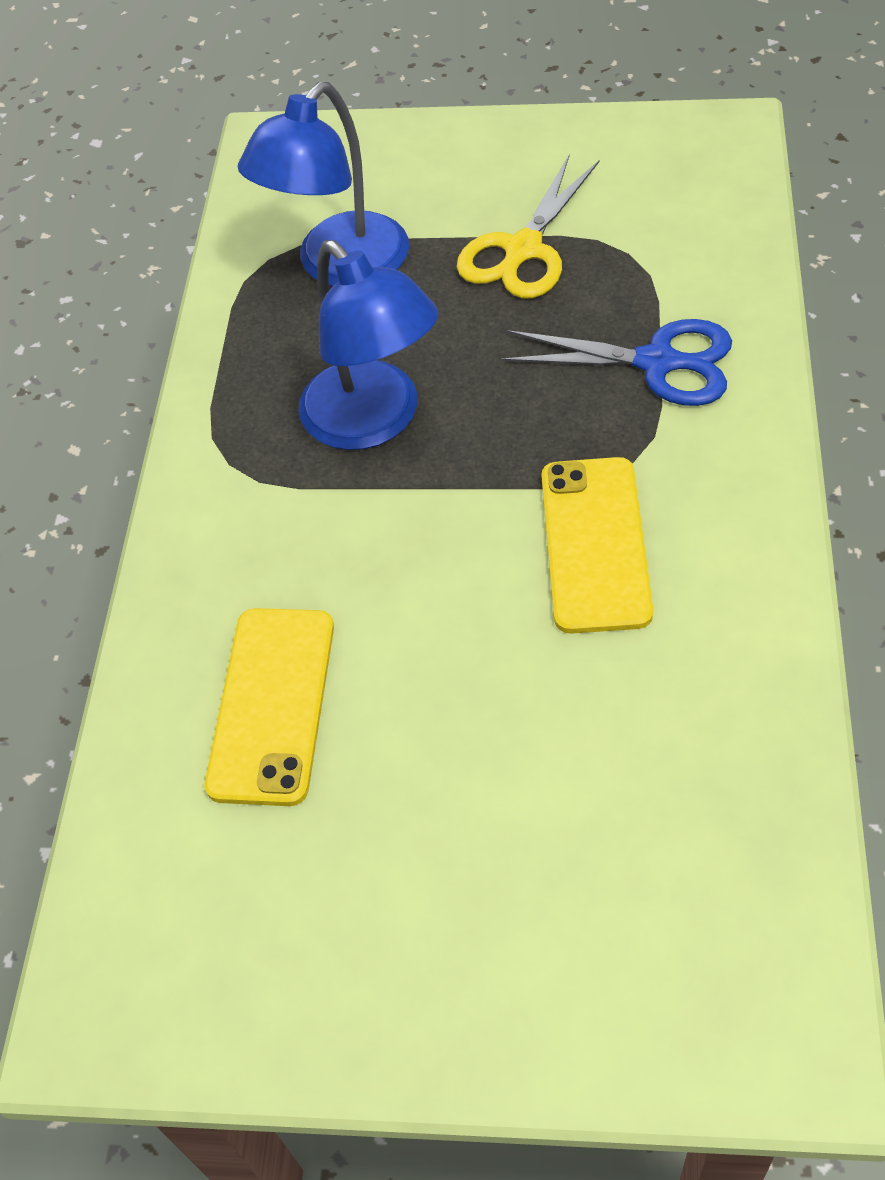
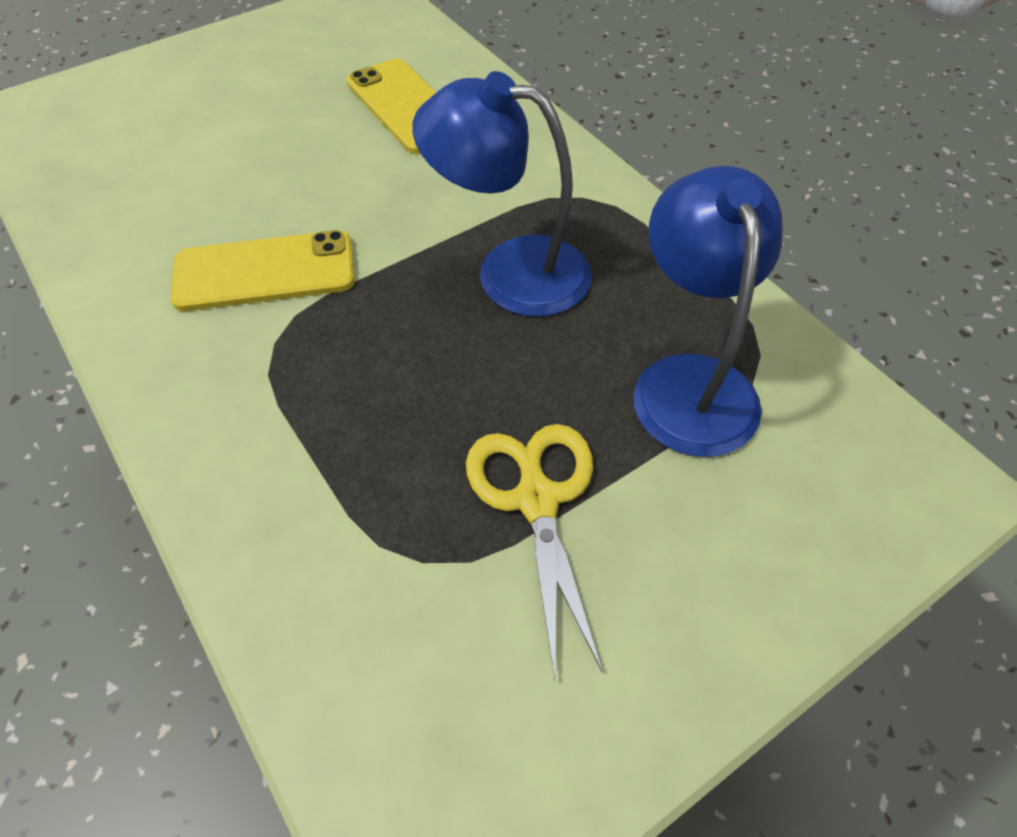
camera: 135 degrees right, 0 degrees up
(595, 544) = (265, 272): yellow phone -> yellow phone turned 60 degrees counterclockwise
(658, 363) = (305, 444): blue scissors -> none

